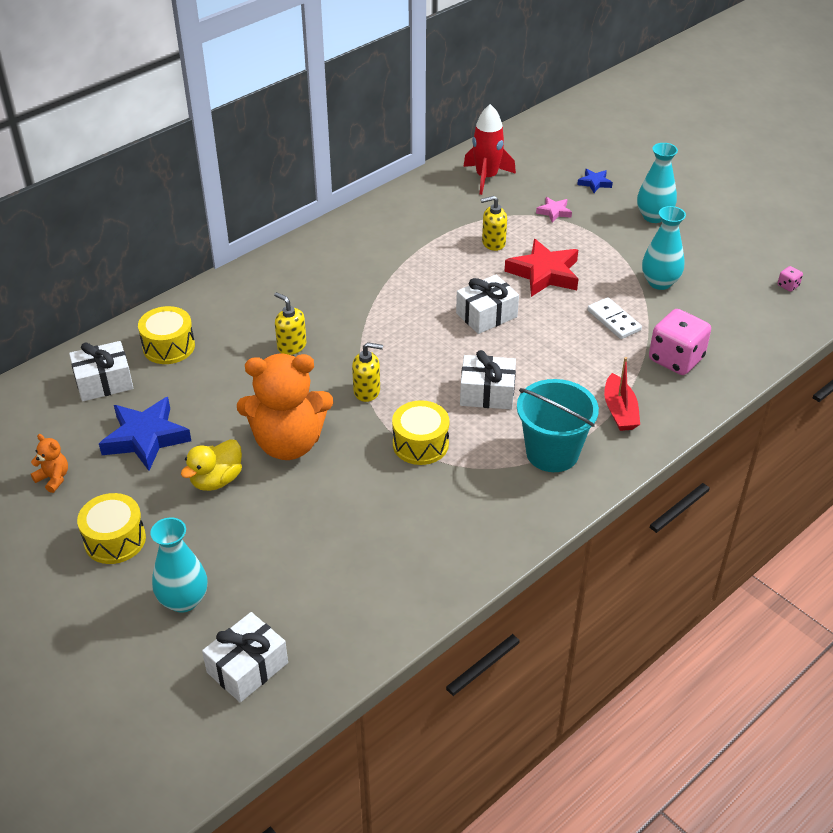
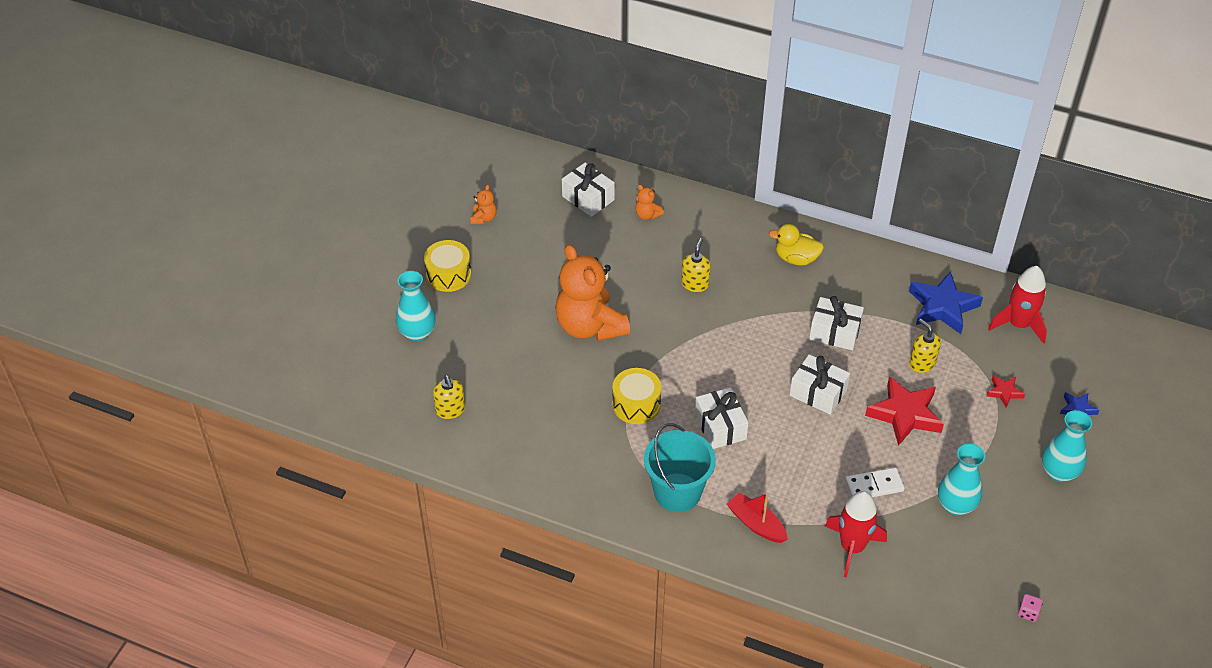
camera: 65 degrees right, 5 degrees up
(145, 438) = (548, 246): blue star -> blue star (942, 307)
(169, 346) = (647, 215): yellow drum -> orange teddy bear
(216, 480) = (531, 302): yellow duck -> yellow duck (796, 258)
(247, 667) = (380, 389): white gift -> white gift (835, 332)
(367, 391) = (674, 350): yellow soap dispenser -> yellow soap dispenser (450, 410)
(554, 212) = (1004, 392): pink star -> red star
(613, 320) = (874, 485): white domino -> white domino turned 45 degrees clockwise
(619, 411) = (756, 524): red boat -> red boat turned 75 degrees clockwise
(676, 359) = (852, 547): pink dice -> red rocket

